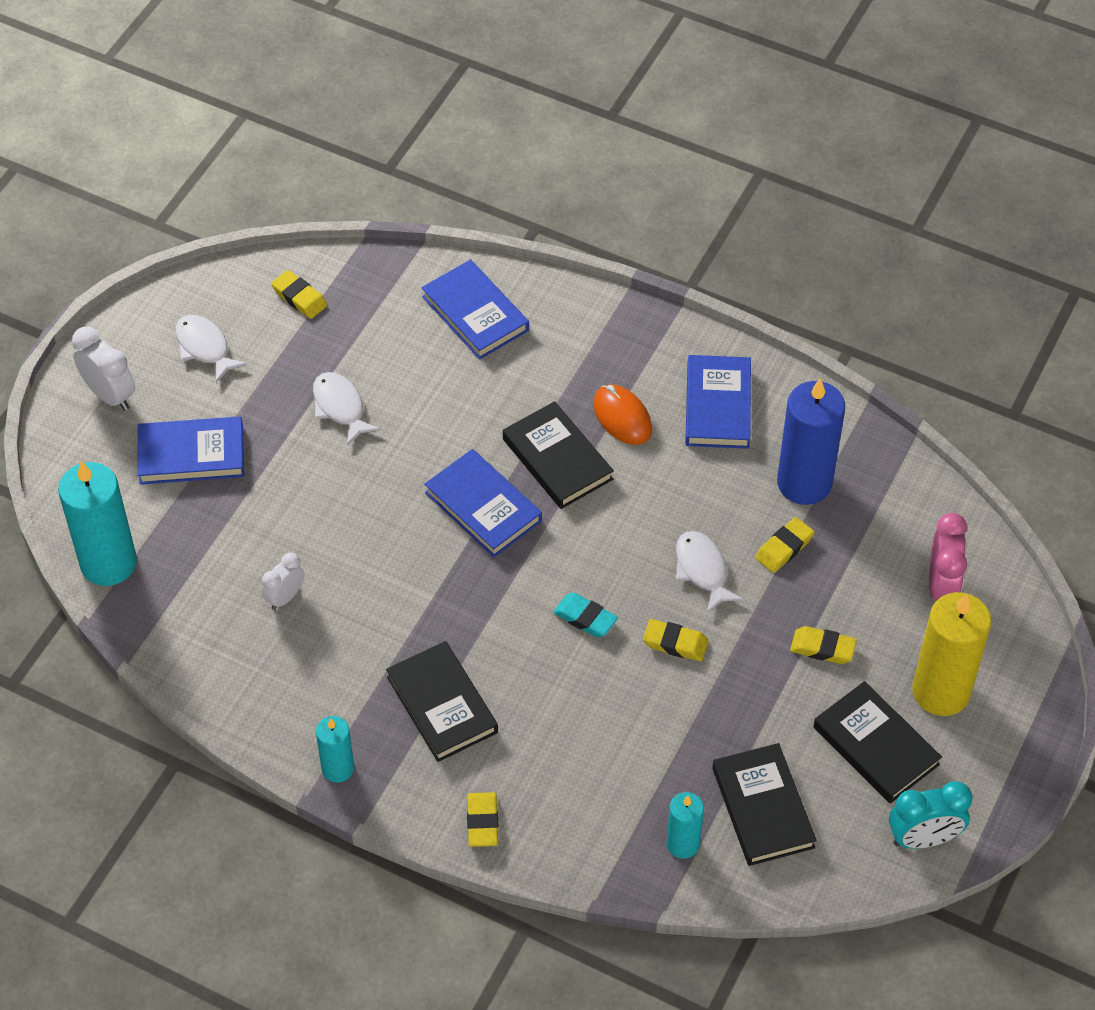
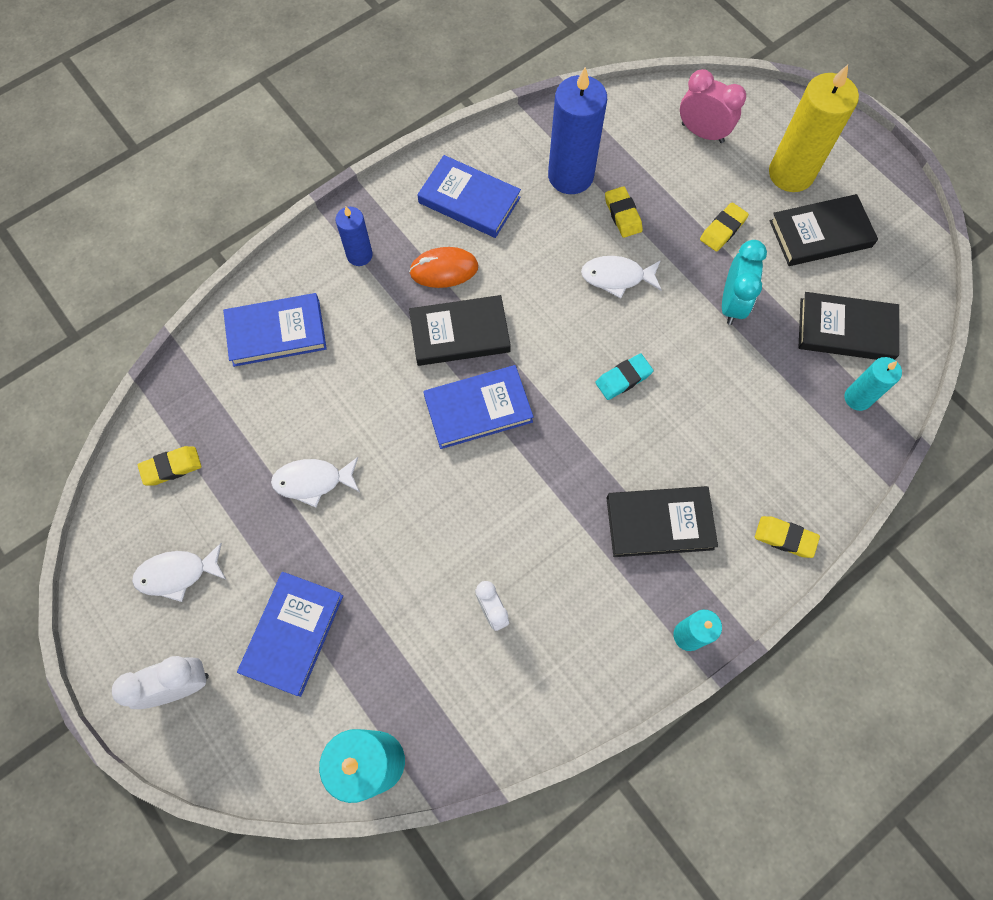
camera: 65 degrees left, 15 degrees up
(597, 341) = (359, 255): none -> blue candle
(675, 643) = (675, 325): yellow eraser -> none
(923, 838) = (908, 239): turquoise clock -> turquoise clock (732, 303)

